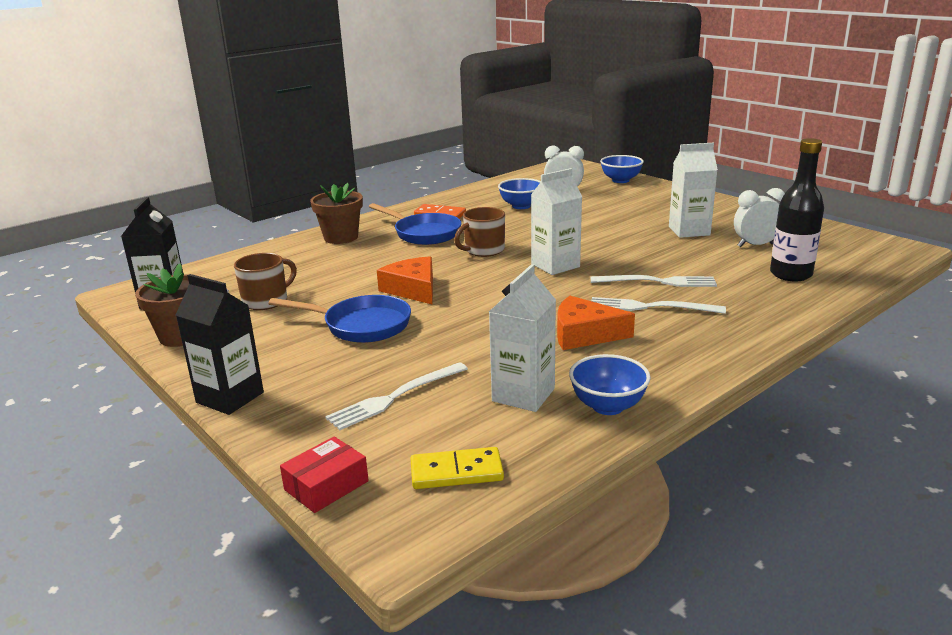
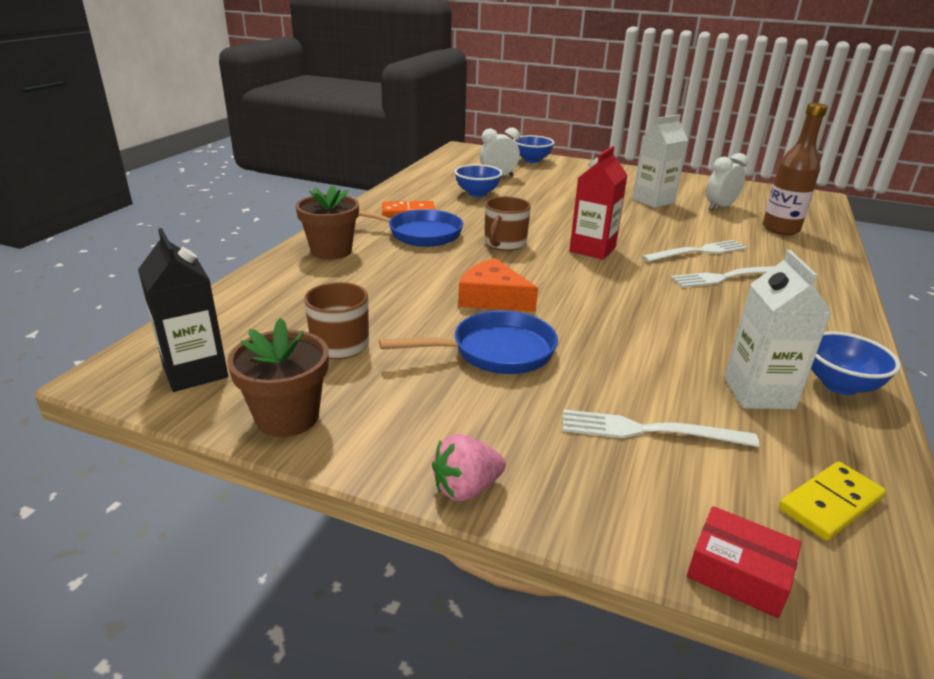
camera: 30 degrees left, 5 degrees up
(230, 397) = (466, 488): black carton -> pink strawberry
(326, 485) = (738, 572): red box -> red box turned 75 degrees counterclockwise
(395, 397) = (649, 430): white fork -> white fork turned 75 degrees clockwise
(555, 265) = (592, 249): white carton -> red carton
(584, 334) = (715, 315): orange cheese -> none
(790, 274) = (780, 229): black bottle -> brown bottle

